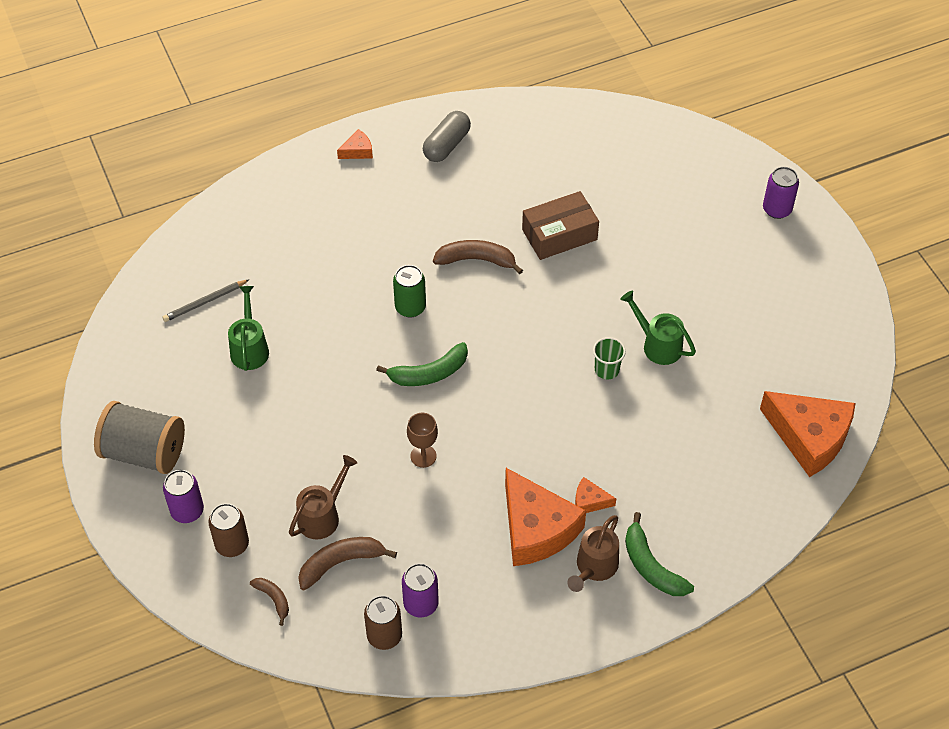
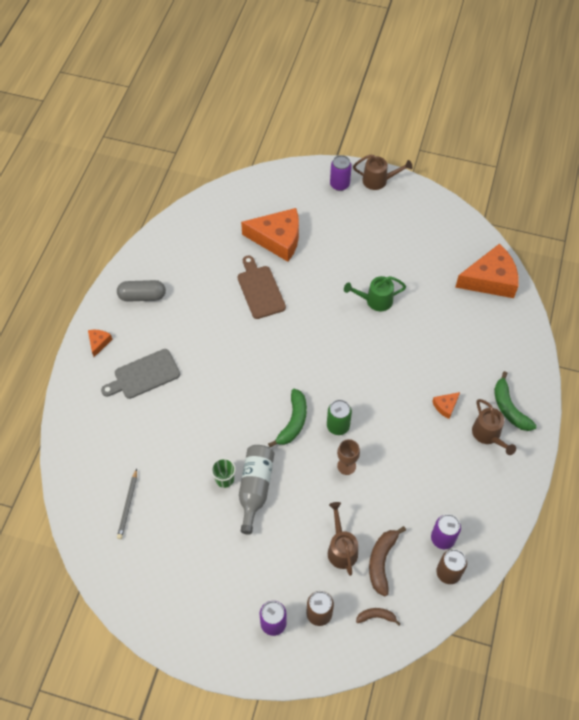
camera: 50 degrees left, 5 degrees up
(144, 452) = (208, 619): grey spool -> none
(249, 348) = (186, 504): green watering can -> none
(321, 393) = (255, 488): none -> grey bottle
(358, 212) = (144, 375): none -> grey cutting board
(410, 307) = (238, 398): green can -> green can (338, 426)
(447, 145) = (142, 296): grey capsule -> grey capsule turned 75 degrees counterclockwise
(476, 260) = (238, 341): brown banana -> none
(536, 528) = (441, 445): orange cheese -> orange cheese (277, 239)
(559, 235) = (260, 290): brown box -> brown cutting board
(607, 370) = (369, 335): green cup -> green cup (224, 479)
(651, 566) = (509, 408): green banana -> green banana turned 60 degrees clockwise
(825, 241) = (379, 180): none -> brown watering can

